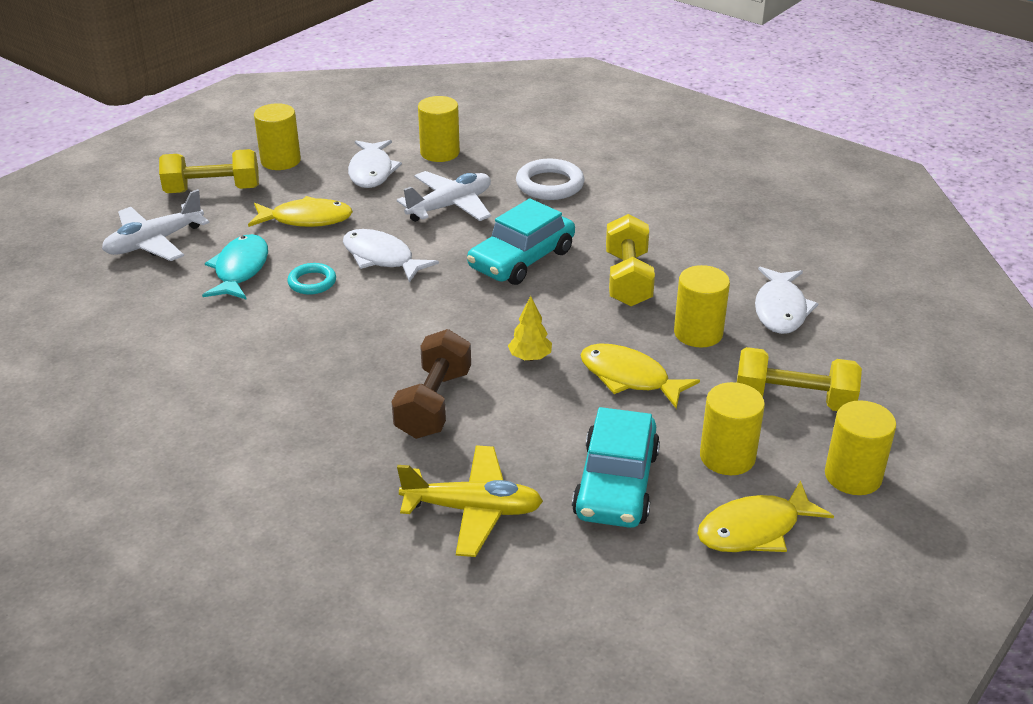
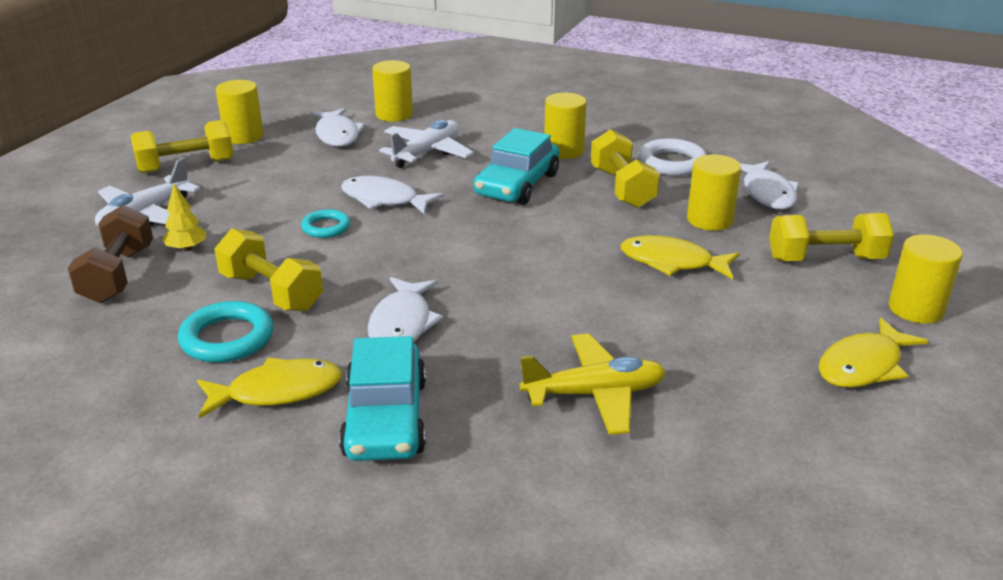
camera: 15 degrees left, 5 degrees down
(174, 390) = (227, 338): none -> turquoise ring
(232, 347) = (271, 292): none -> yellow dumbbell
(240, 270) = (247, 226): turquoise fish -> none
(306, 219) = (293, 178): yellow fish -> yellow fish (277, 392)
(333, 402) = (402, 324): none -> white fish
(434, 404) = (503, 310): brown dumbbell -> brown dumbbell (118, 275)
(530, 357) = (571, 259): yellow tree -> yellow tree (187, 249)
(550, 185) = (508, 127): white ring -> white ring (671, 163)
(616, 484) = (715, 349): turquoise car -> turquoise car (385, 418)
(727, 457) = (799, 311): yellow cylinder -> yellow cylinder (564, 150)

